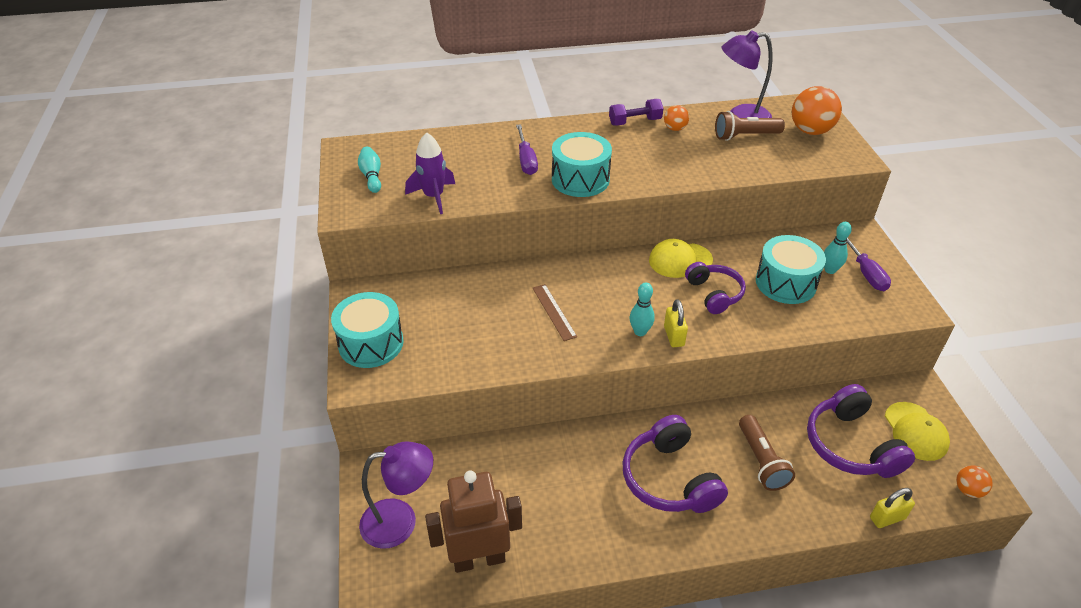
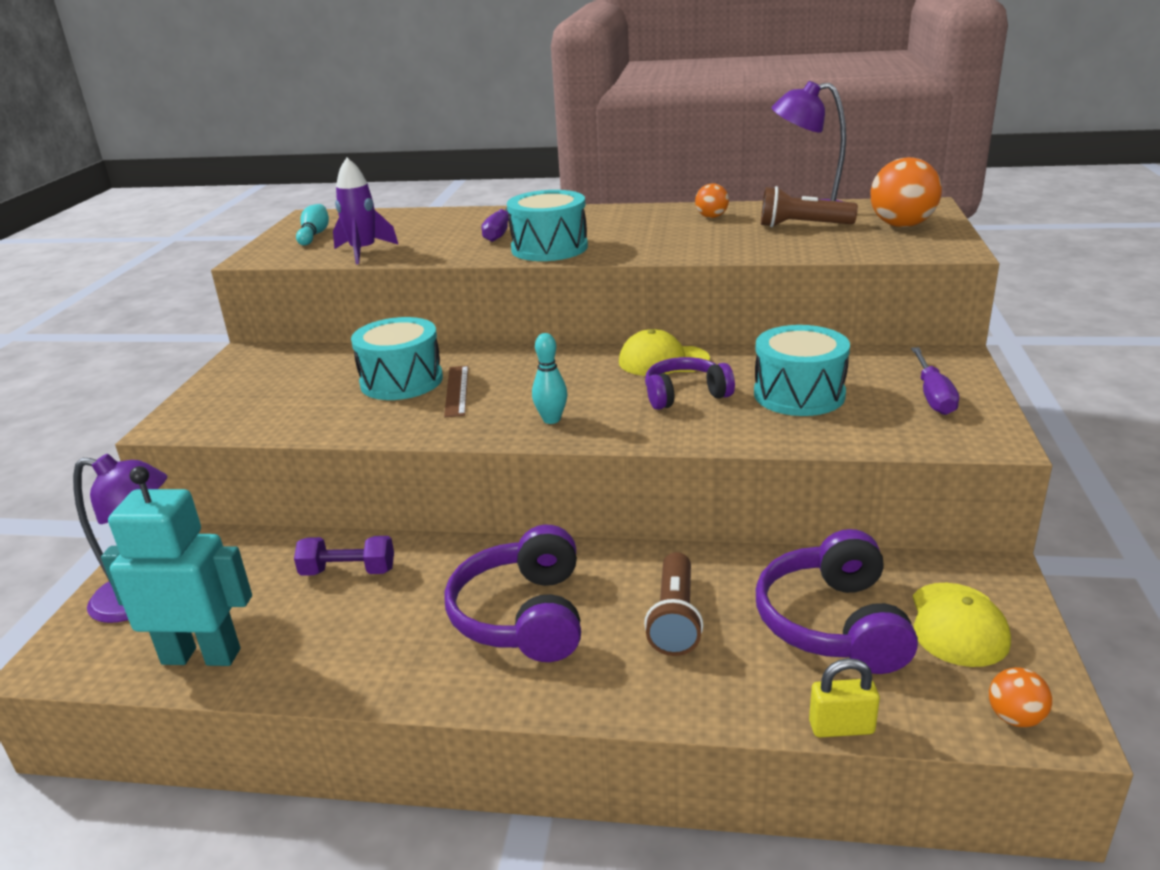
camera: 20 degrees right, 15 degrees down
(371, 343) = (219, 395): turquoise drum -> turquoise drum (401, 381)
(479, 559) = (201, 656): brown robot -> turquoise robot
(635, 122) = (664, 210): purple dumbbell -> purple dumbbell (348, 571)
(674, 336) = (594, 428): yellow padlock -> none
(714, 294) = (685, 395): purple headphones -> purple headphones turned 105 degrees counterclockwise
(830, 270) = (877, 388): turquoise bowling pin -> none

